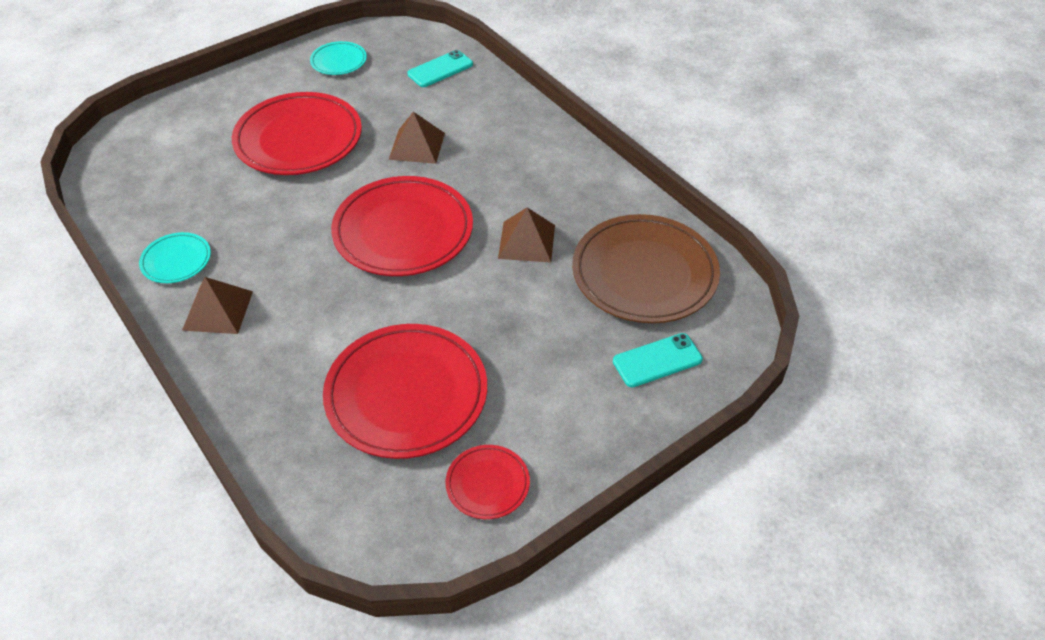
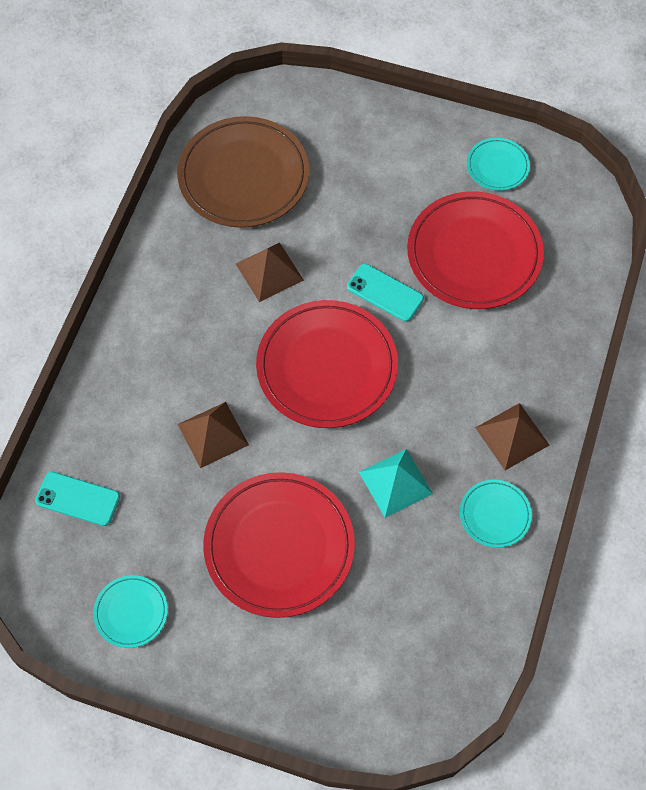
camera: 125 degrees left, 15 degrees up
(268, 219) = (395, 482): none -> turquoise pyramid
(487, 484) = (497, 166): red plate -> turquoise plate
(657, 360) = (323, 128): turquoise phone -> turquoise phone (385, 293)

